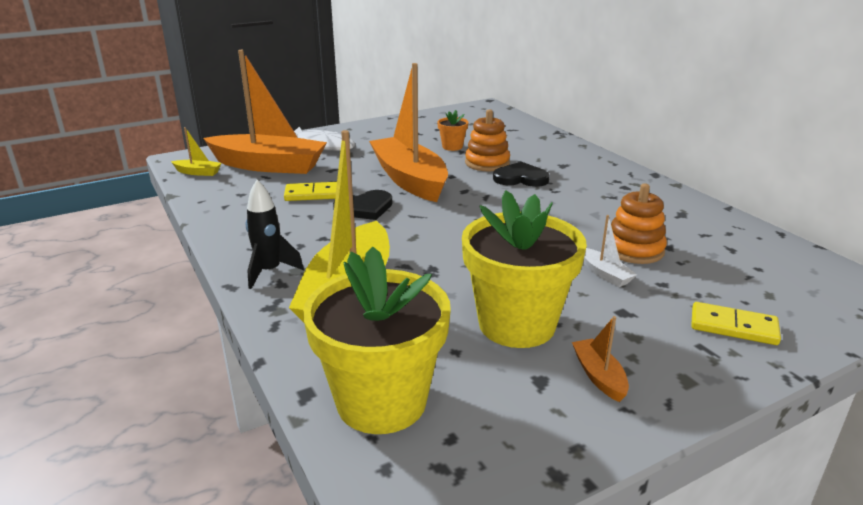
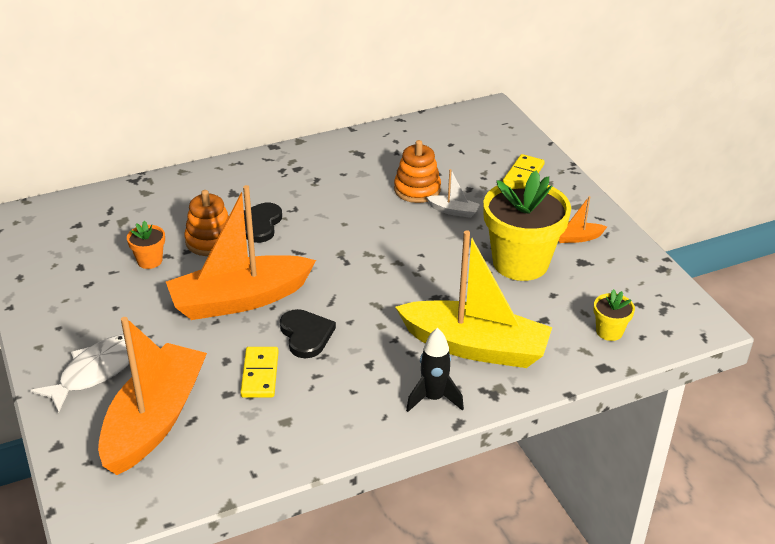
camera: 85 degrees left, 10 degrees up
(198, 172) = (155, 490): yellow boat -> none
(381, 402) = (609, 331): yellow flower pot -> yellow flower pot, size x0.44
(604, 274) = (453, 211): white boat -> white boat turned 45 degrees clockwise

